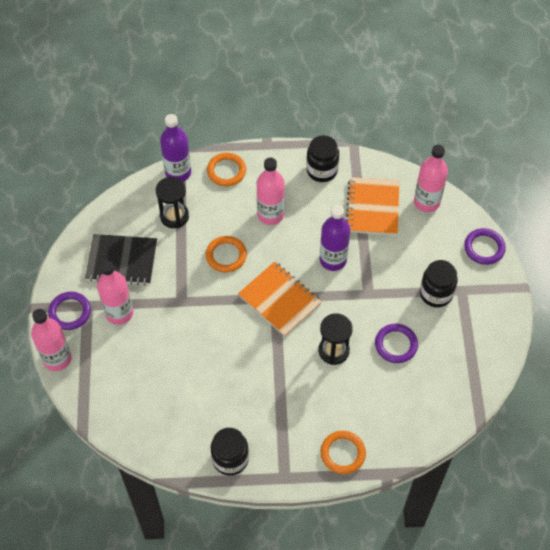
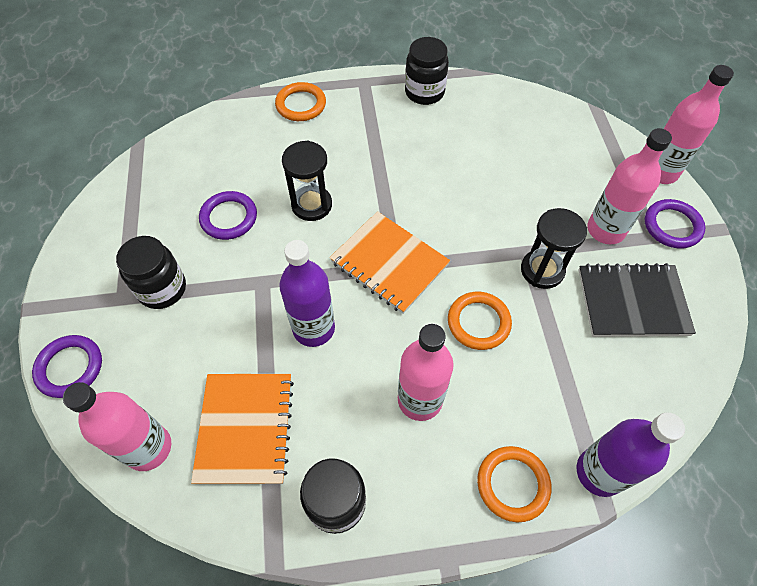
camera: 175 degrees right, 0 degrees up
(174, 216) = (578, 383): black hourglass -> black hourglass (542, 270)

